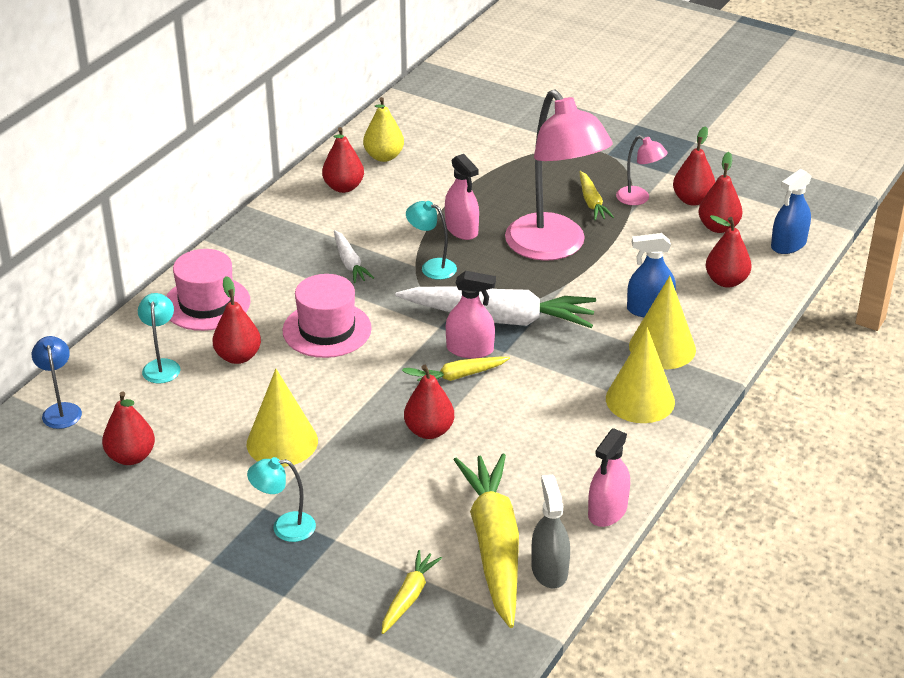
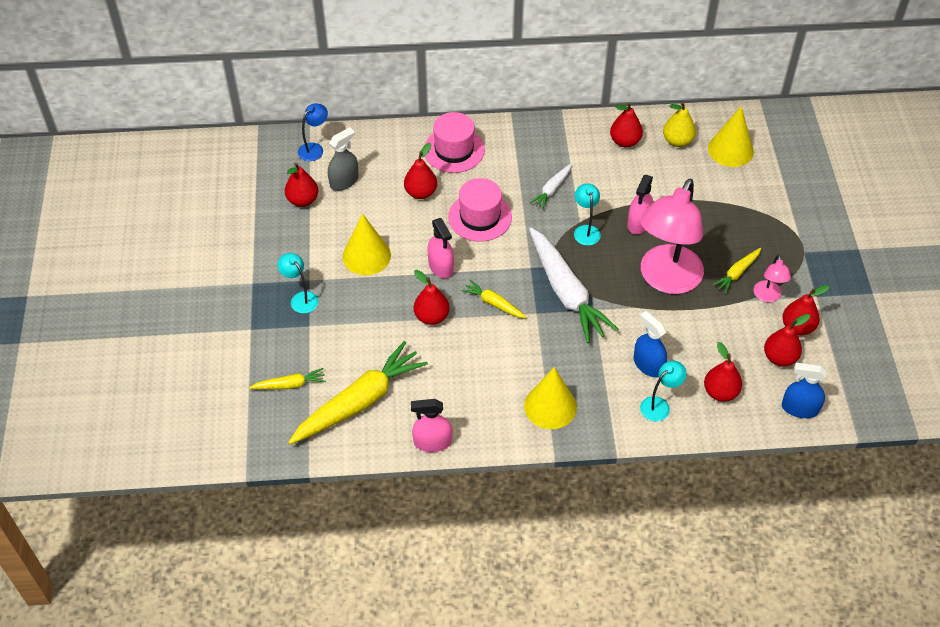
camera: 55 degrees right, 15 degrees up
(162, 366) = (384, 165): turquoise lamp -> turquoise lamp (659, 405)
(470, 349) = (522, 294): pink spray bottle -> pink spray bottle (441, 266)
(549, 570) = (360, 439): grey spray bottle -> grey spray bottle (344, 181)
(662, 348) = (614, 392): yellow cone -> yellow cone (730, 150)

